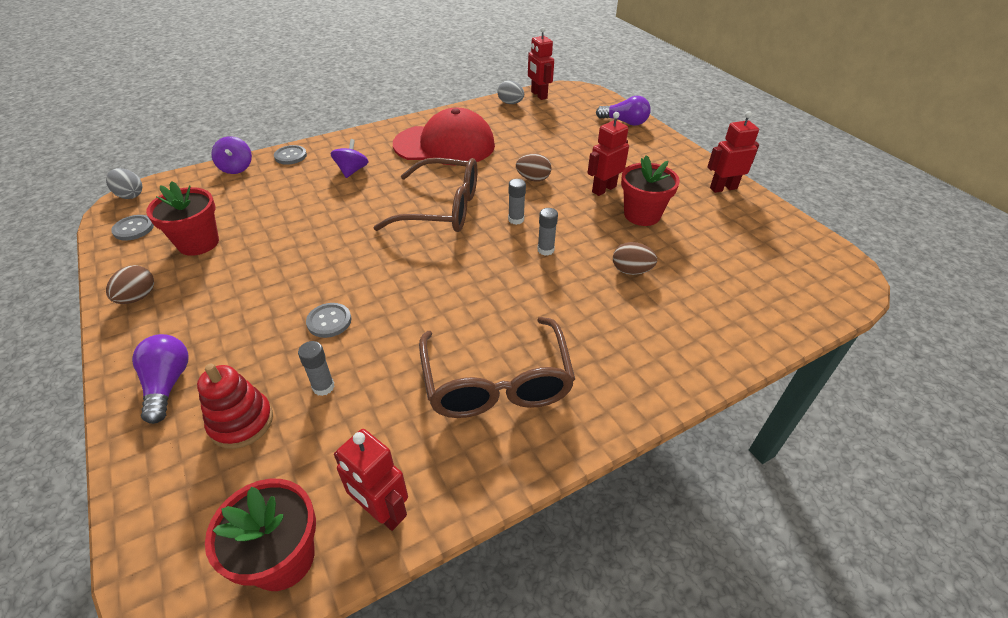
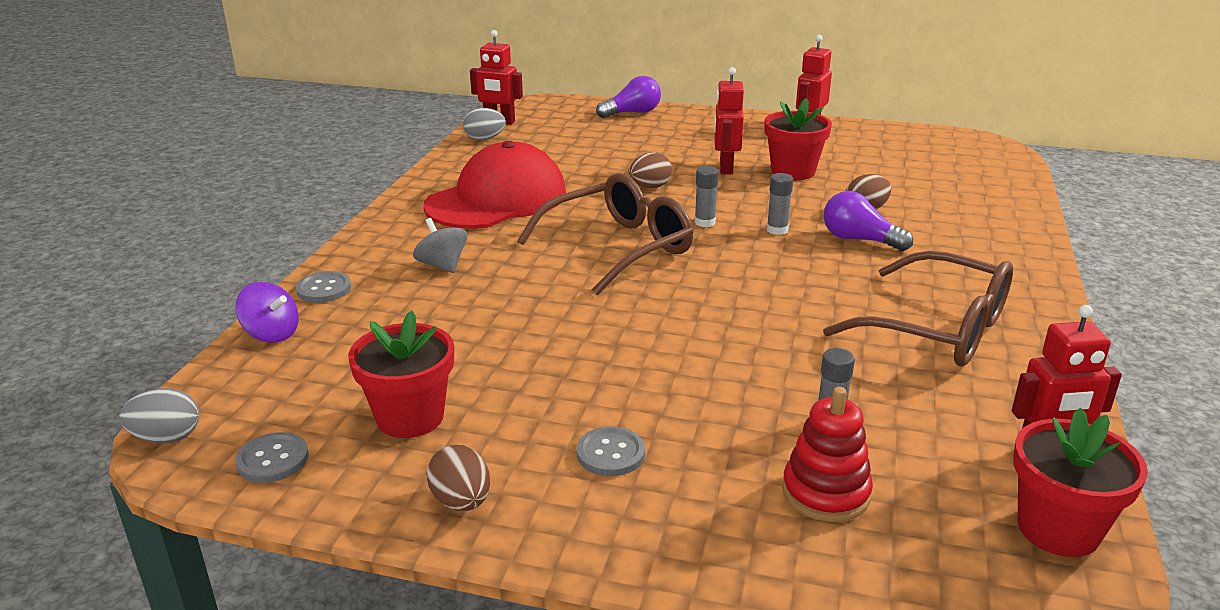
camera: 45 degrees left, 15 degrees down
(167, 384) = (689, 527): purple light bulb -> purple light bulb (859, 240)
(329, 321) = (721, 381): grey button -> grey button (610, 453)
(352, 171) = (442, 265): purple spinning top -> grey spinning top

